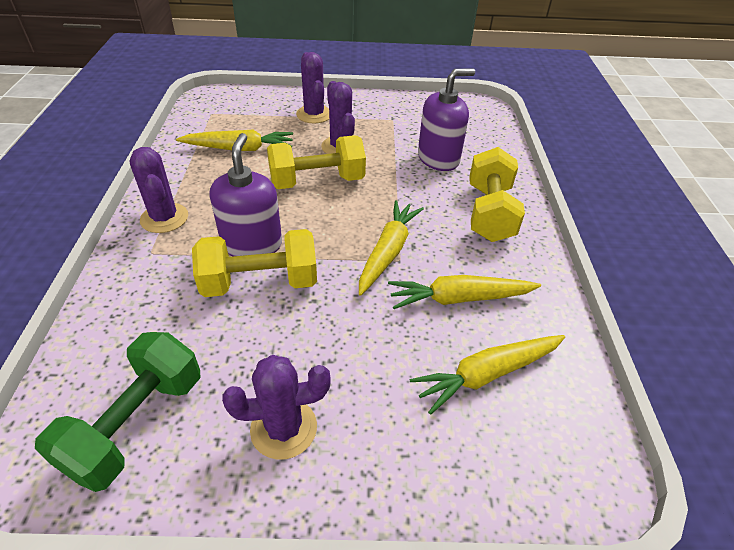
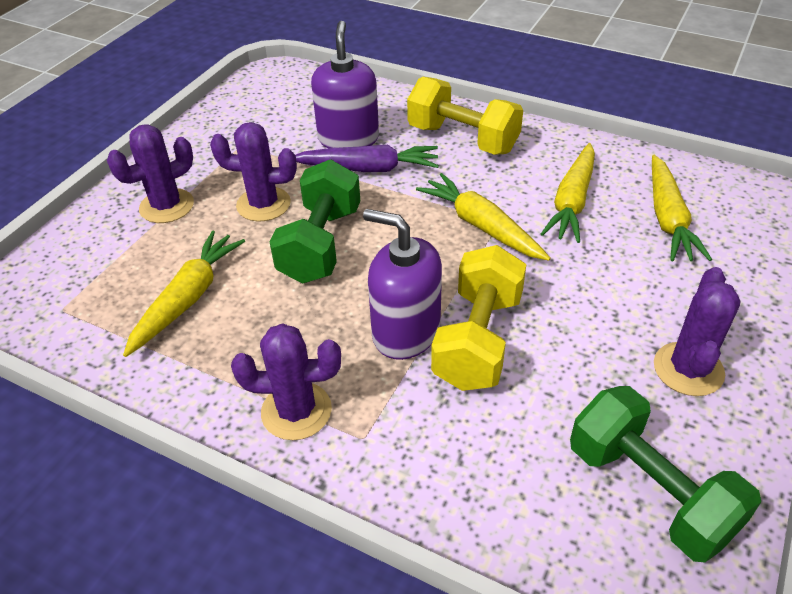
camera: 60 degrees left, 0 degrees up
(314, 114) = (167, 206): purple cactus -> purple cactus turned 45 degrees counterclockwise
(317, 181) = (320, 244): yellow dumbbell -> green dumbbell
(411, 177) = (367, 169): none -> purple carrot

